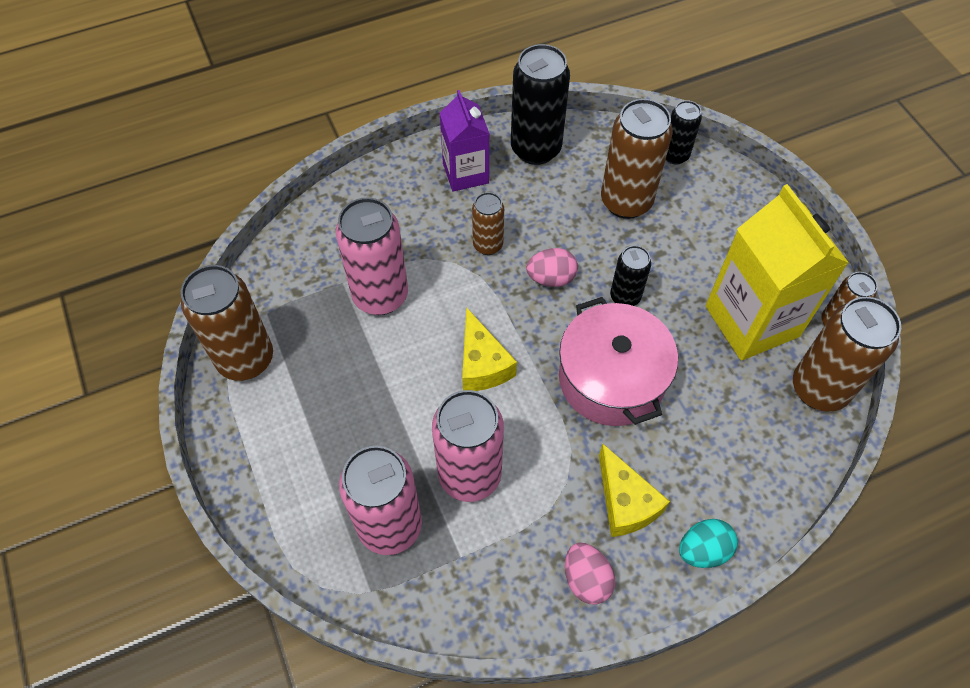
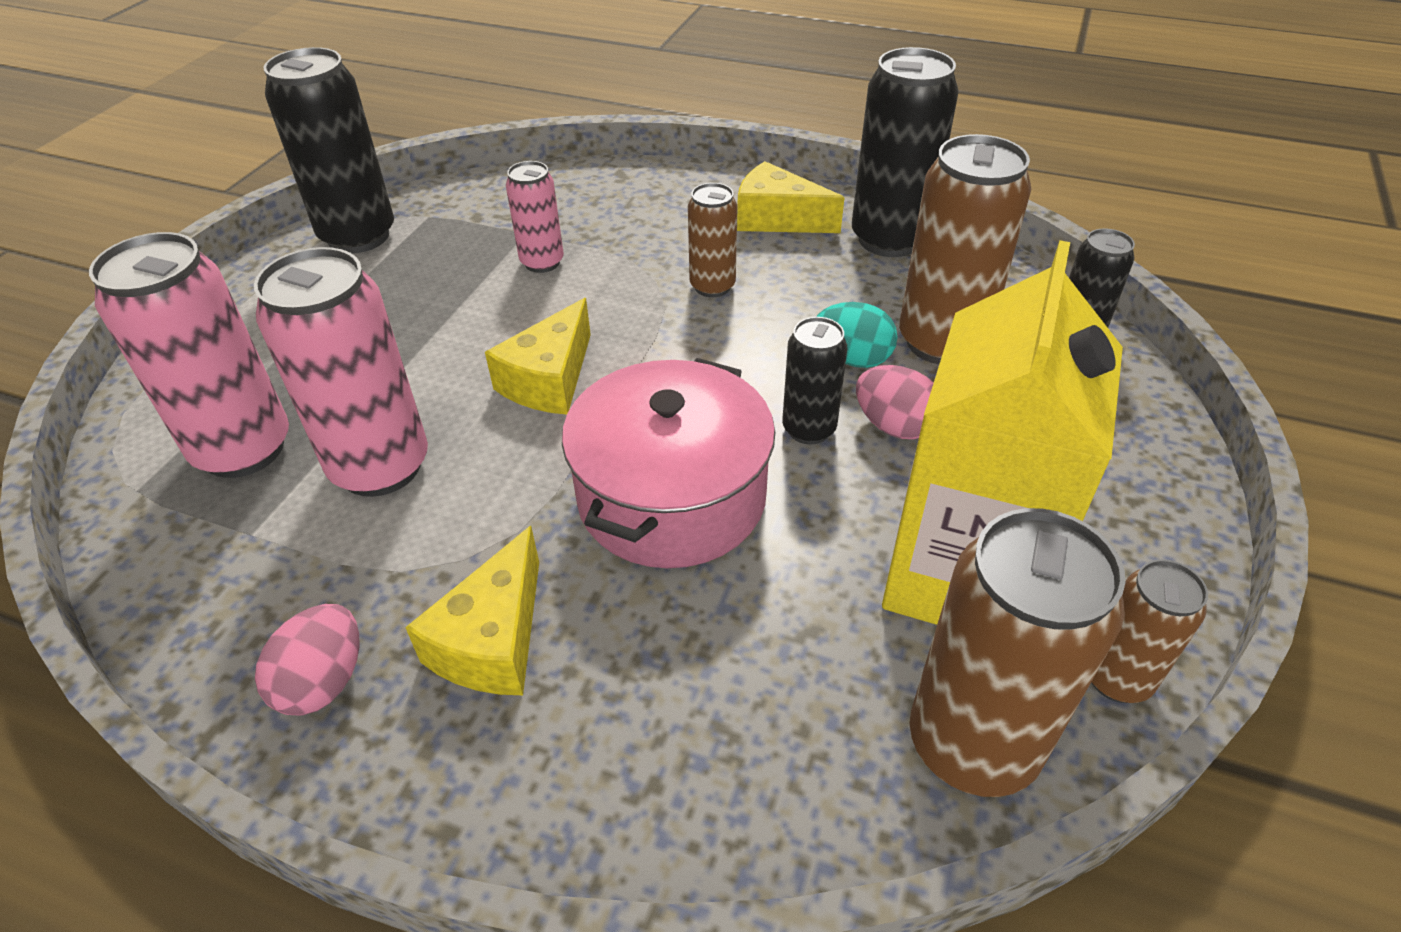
camera: 45 degrees right, 15 degrees down
(246, 359) = (358, 236): brown can -> black can
(380, 296) = (542, 262): pink can -> pink can, size x0.55
(465, 173) = (777, 219): purple carton -> yellow cheese
(551, 278) = (741, 355): pink egg -> pink egg (894, 426)
(703, 550) = (503, 793): turquoise egg -> turquoise egg (852, 359)

